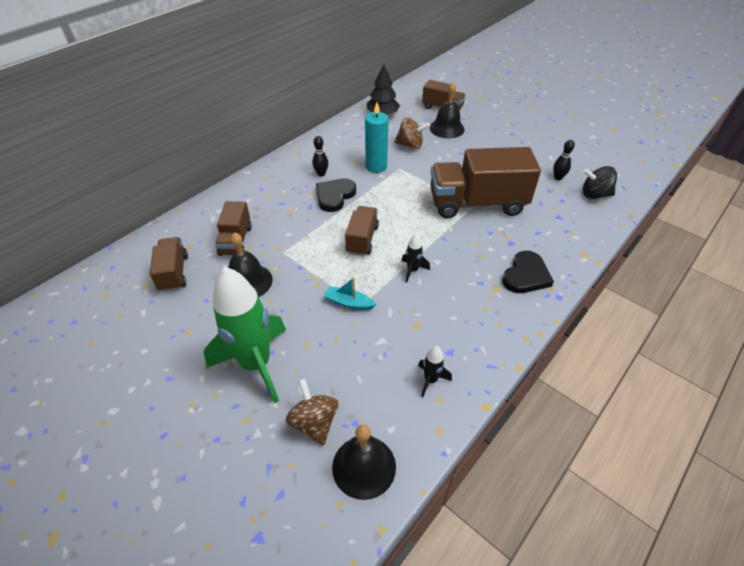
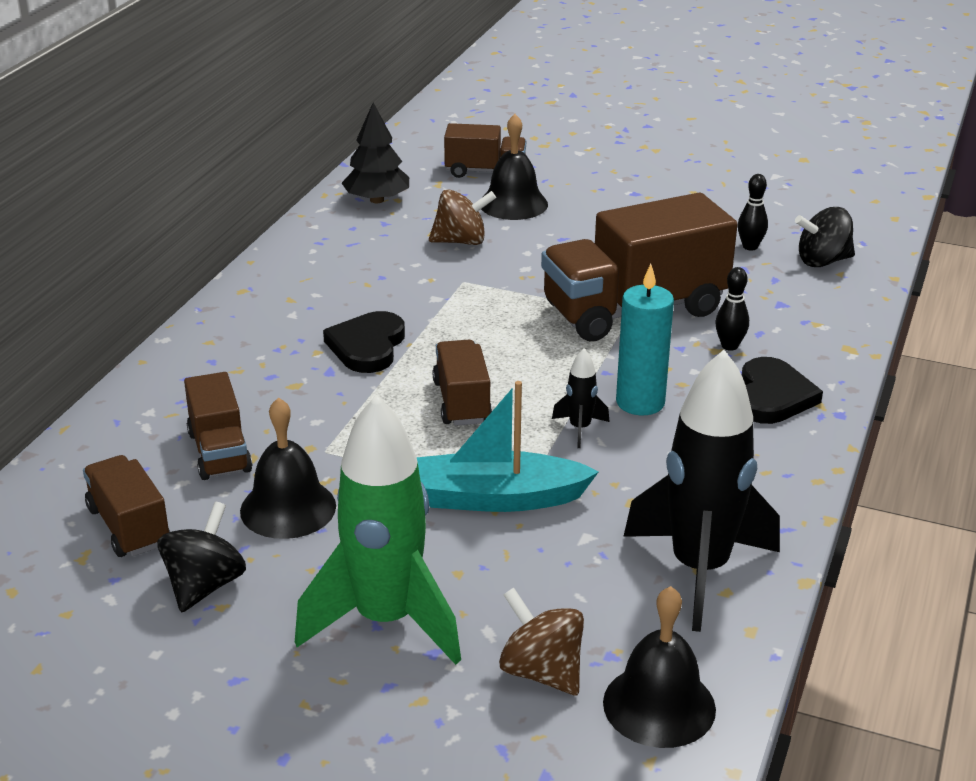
camera: 20 degrees left, 15 degrees down
(187, 317) = (205, 585): none -> black spinning top
(321, 174) = (318, 316): black bowling pin -> black bowling pin (729, 346)
(349, 303) = (496, 498): turquoise boat -> turquoise boat, size x1.86
(376, 166) = (417, 286): turquoise candle -> turquoise candle (640, 402)
(430, 380) = (699, 570): black rocket -> black rocket, size x2.40

